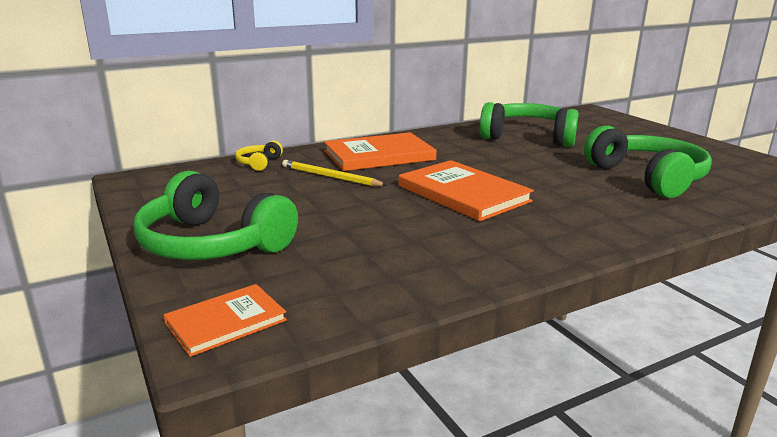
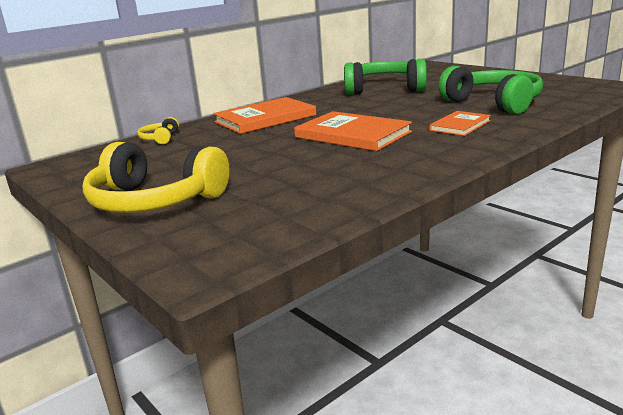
camera: 10 degrees left, 0 degrees up
(212, 244) = (154, 201): green headphones -> yellow headphones
(226, 322) = (202, 251): orange book -> orange book (460, 125)
(330, 177) = (231, 139): yellow pencil -> none

